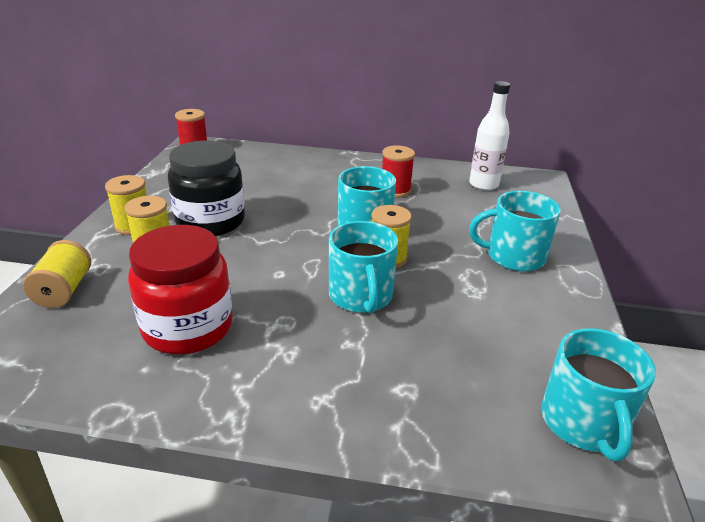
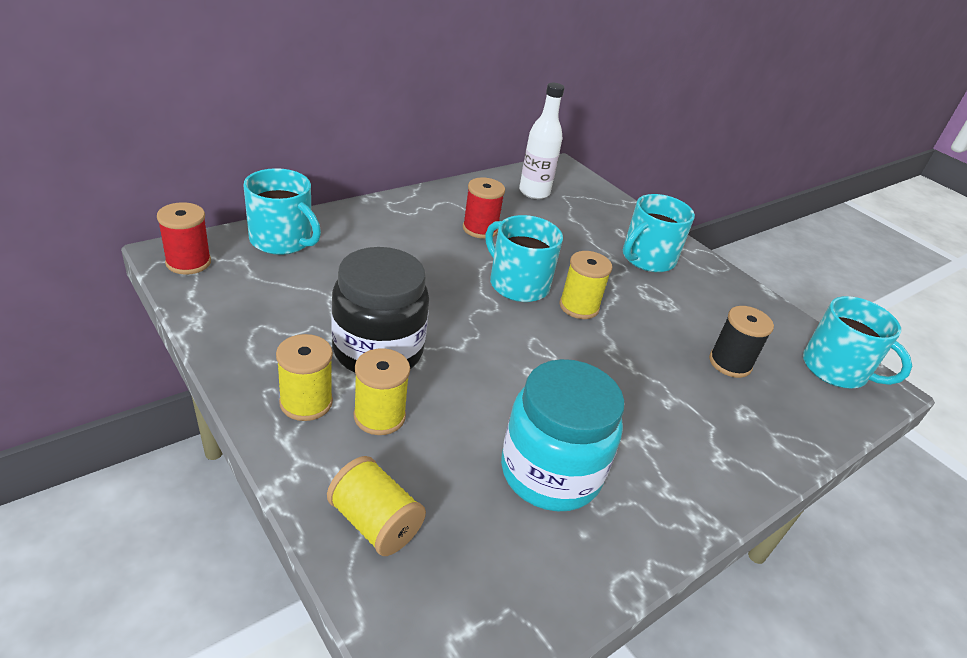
camera: 50 degrees left, 5 degrees up
(188, 328) = (550, 472): red jar -> turquoise jar
(361, 296) = (614, 354): turquoise mug -> turquoise mug (282, 240)
(459, 353) = (730, 363): none -> black spool

